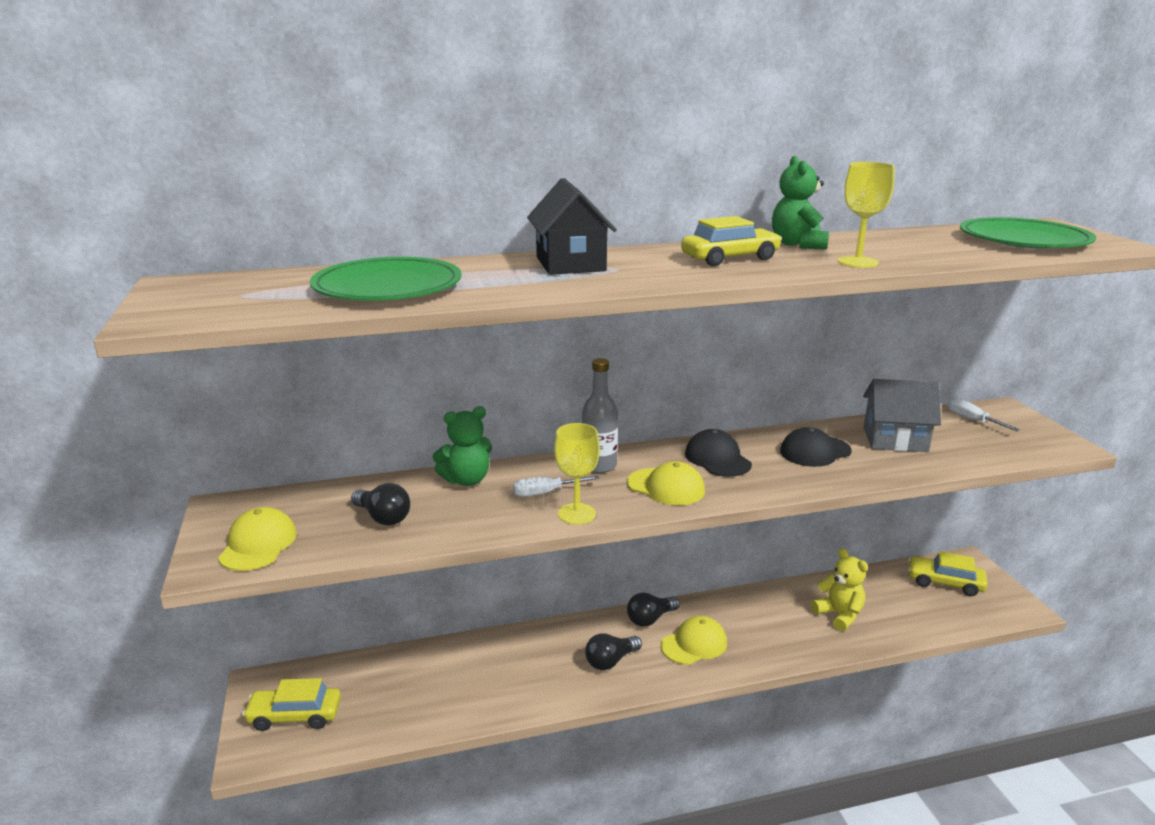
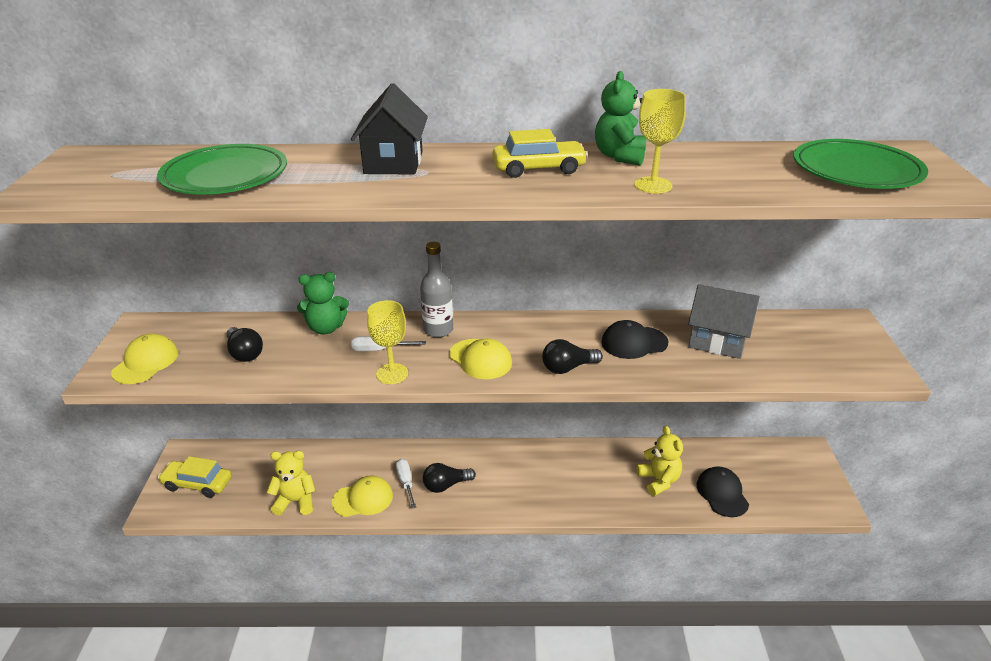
camera: 15 degrees right, 10 degrees up
(435, 712) = (296, 501): none -> yellow teddy bear
(650, 619) = (495, 455): black light bulb -> black light bulb (568, 368)
(694, 644) = (520, 483): yellow cap -> yellow cap (363, 499)
(717, 459) = (542, 338): black cap -> black cap (722, 493)
(944, 582) = (774, 467): yellow car -> none
(973, 420) = (810, 330): white screwdriver -> white screwdriver (406, 483)

